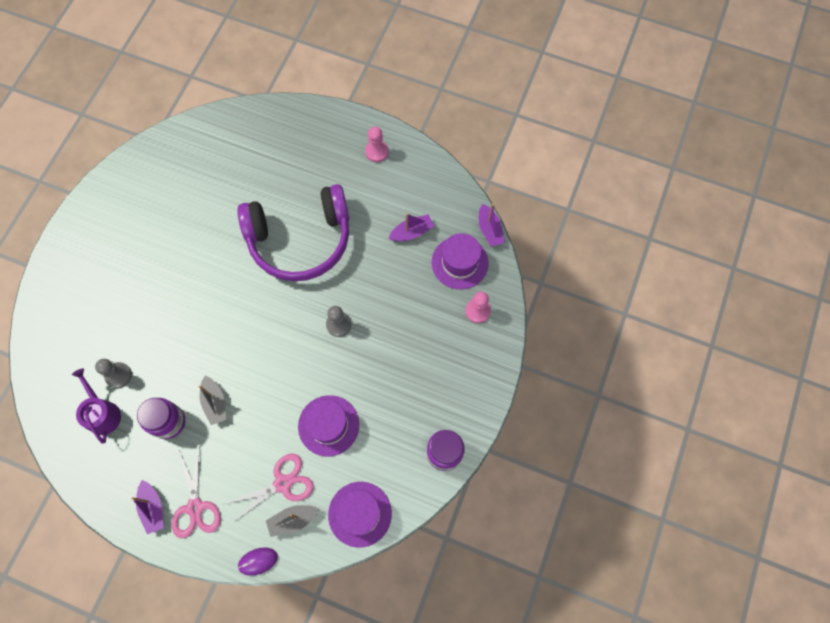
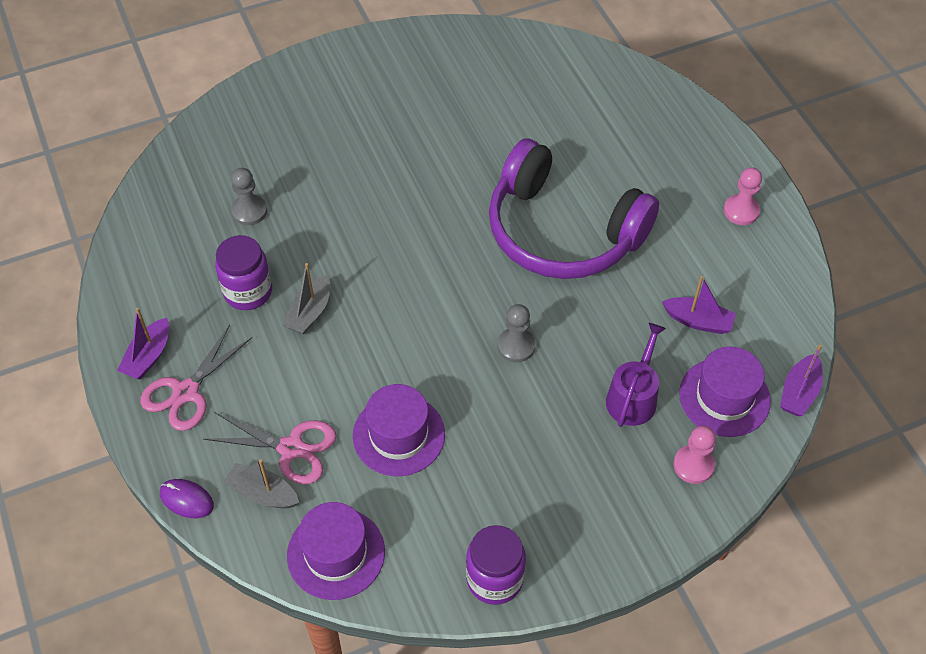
camera: 45 degrees right, 15 degrees down
(102, 413) = (199, 232): purple watering can -> purple watering can (633, 397)

